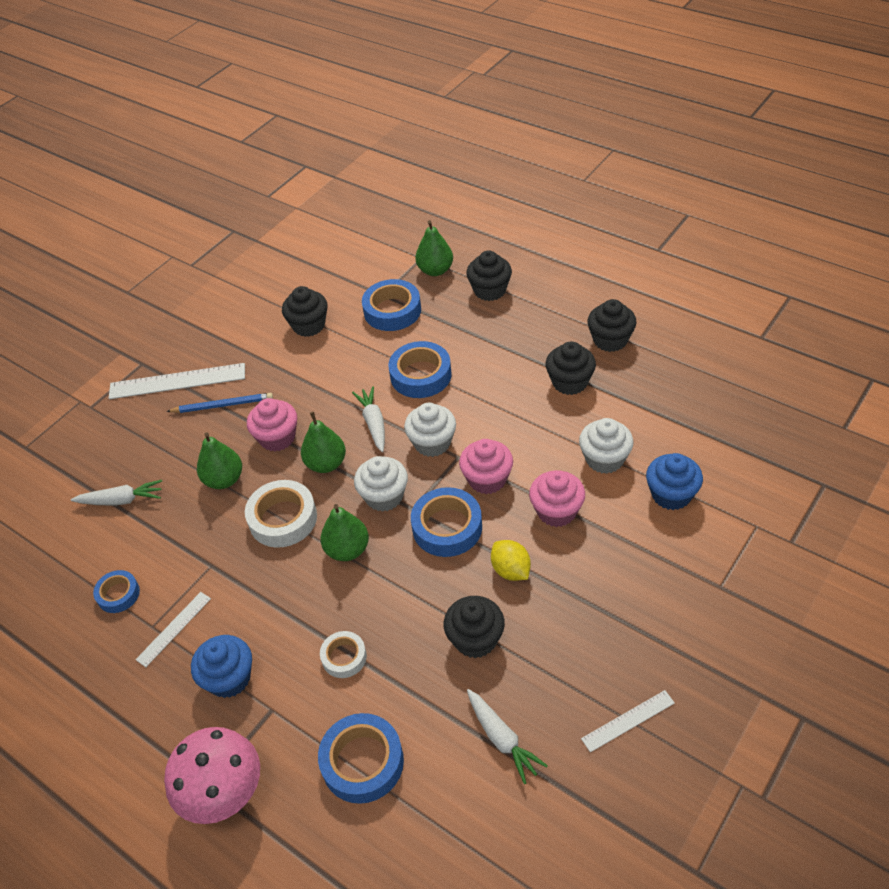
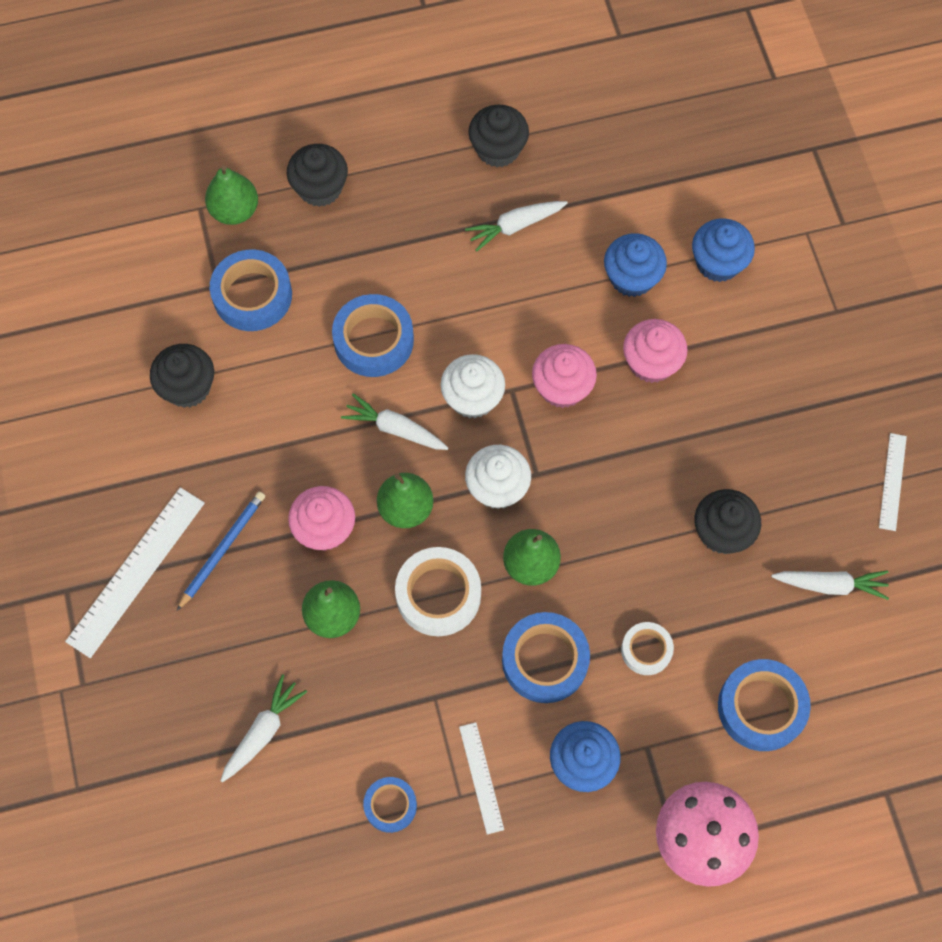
camera: 55 degrees left, 20 degrees up
(447, 527) = (584, 462): blue tape -> blue tape (545, 660)
(511, 570) = (679, 449): yellow lemon -> none
(570, 382) = (515, 226): black cupcake -> white carrot
(604, 459) = (632, 277): white cupcake -> blue cupcake

